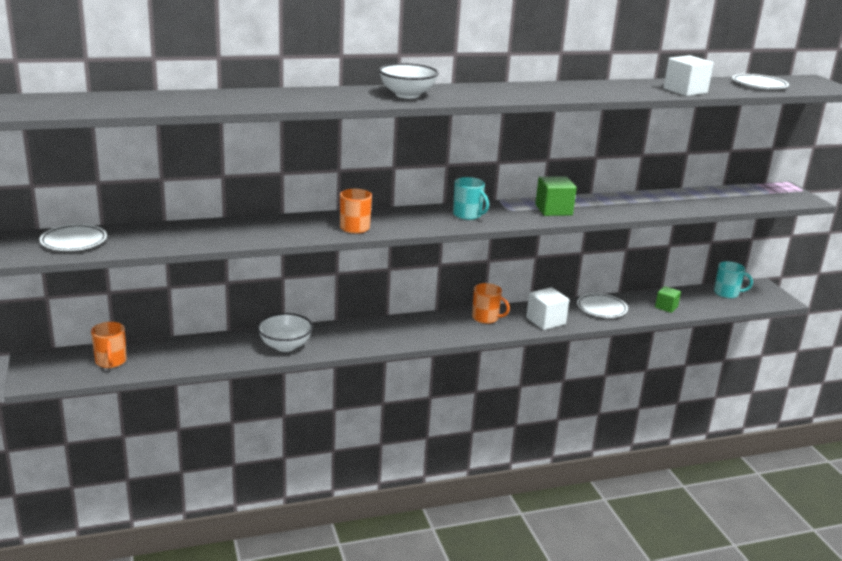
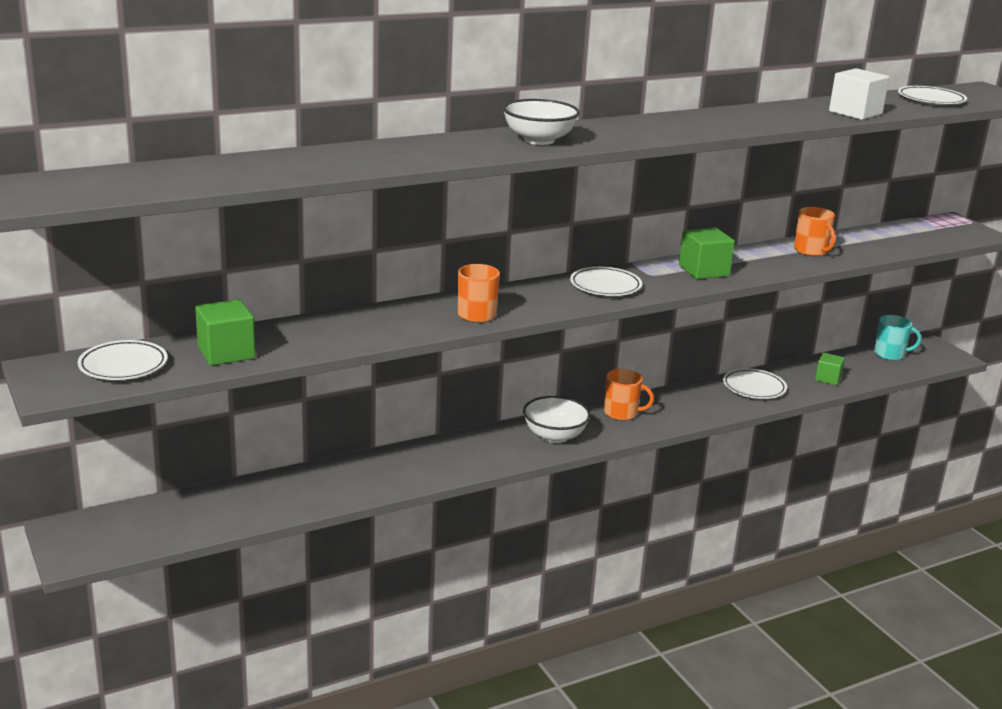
camera: 10 degrees left, 0 degrees up
(111, 361) = (168, 520): orange mug -> orange mug (811, 251)
(152, 239) = (226, 353): none -> green cube
(285, 346) = (388, 475): white bowl -> white bowl (554, 436)
(468, 215) = (605, 286): turquoise mug -> white plate
(545, 321) = (695, 410): white cube -> none

